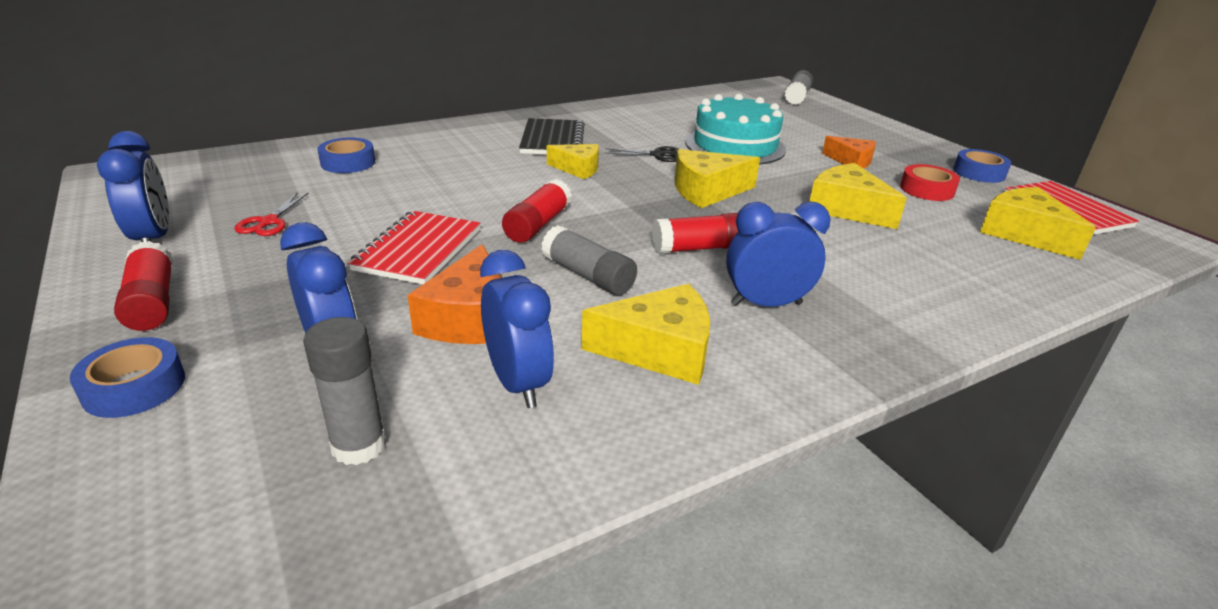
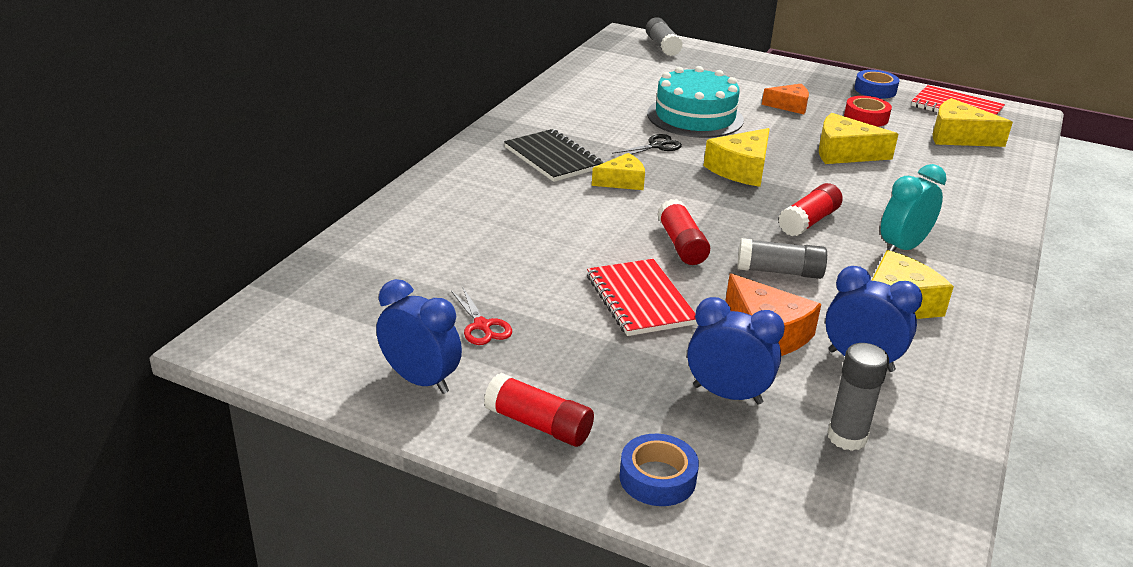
camera: 35 degrees left, 0 degrees up
(348, 163) = (428, 245): blue tape -> none
(766, 304) = (902, 248): blue clock -> turquoise clock

